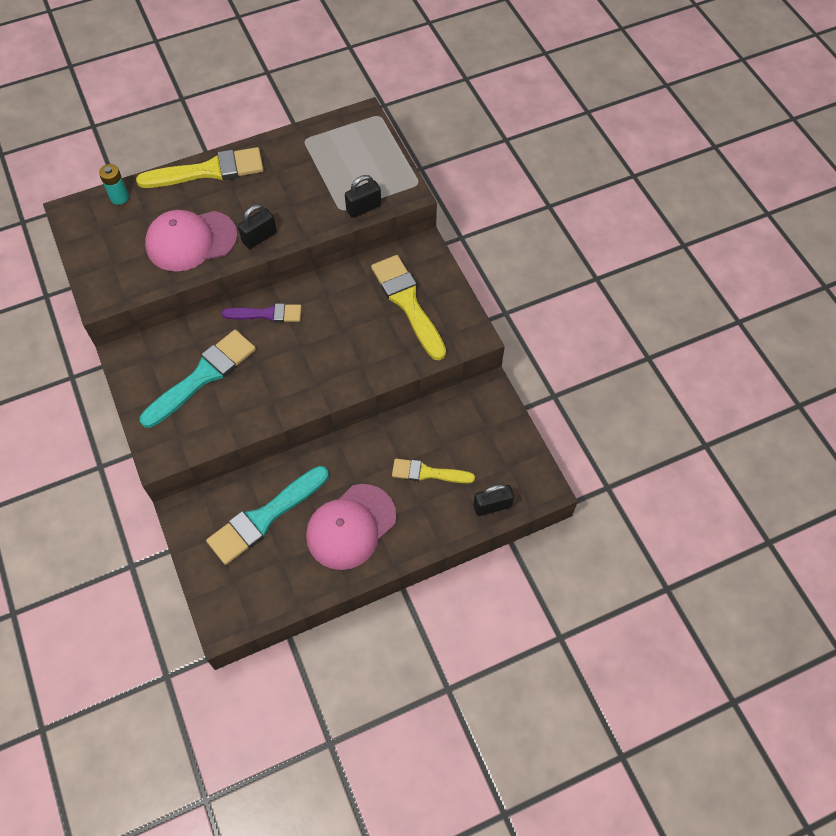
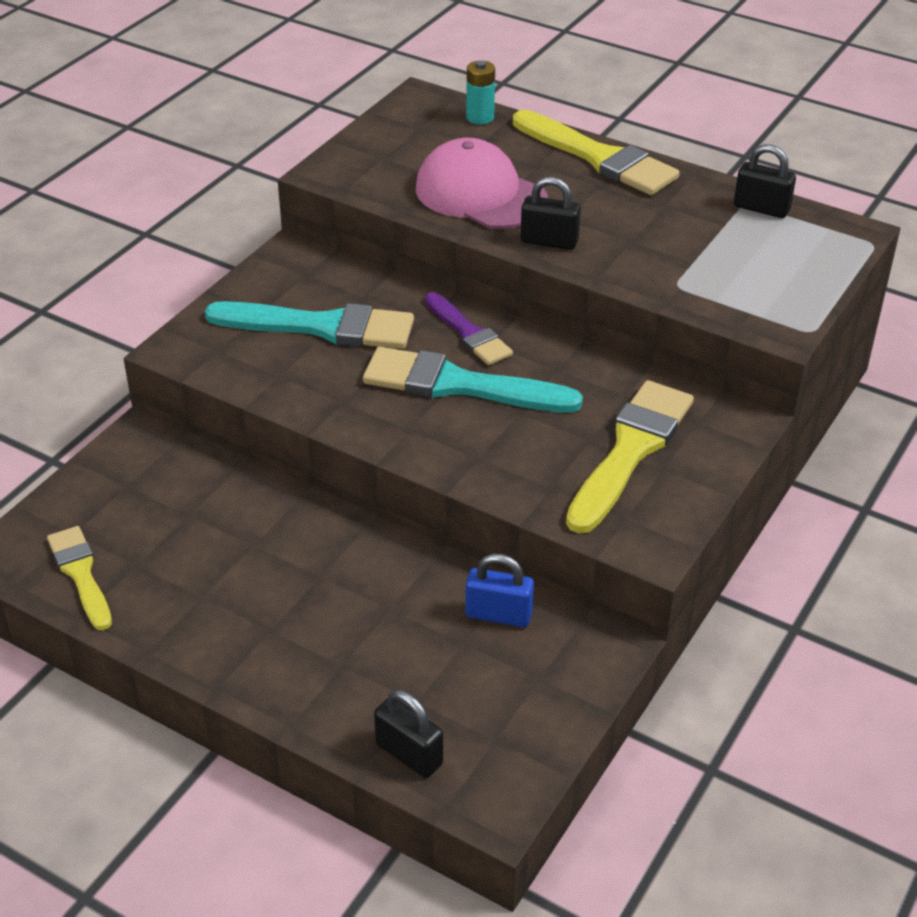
camera: 55 degrees right, 20 degrees down
(265, 517) = (188, 514): turquoise brush -> turquoise brush (459, 385)
(351, 526) = (242, 607): pink cap -> none
(363, 208) = (704, 303): black padlock -> black padlock (761, 208)
(428, 473) = (400, 647): yellow brush -> yellow brush (81, 574)
(438, 420) = (498, 615): none -> blue padlock

